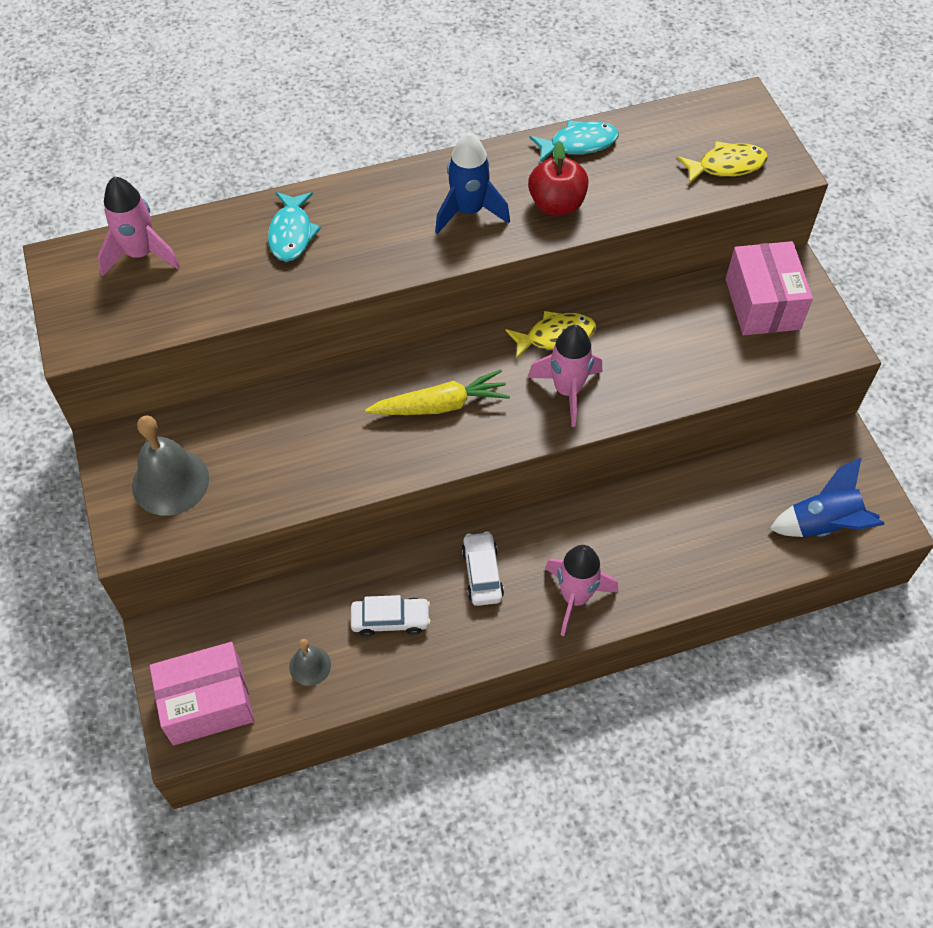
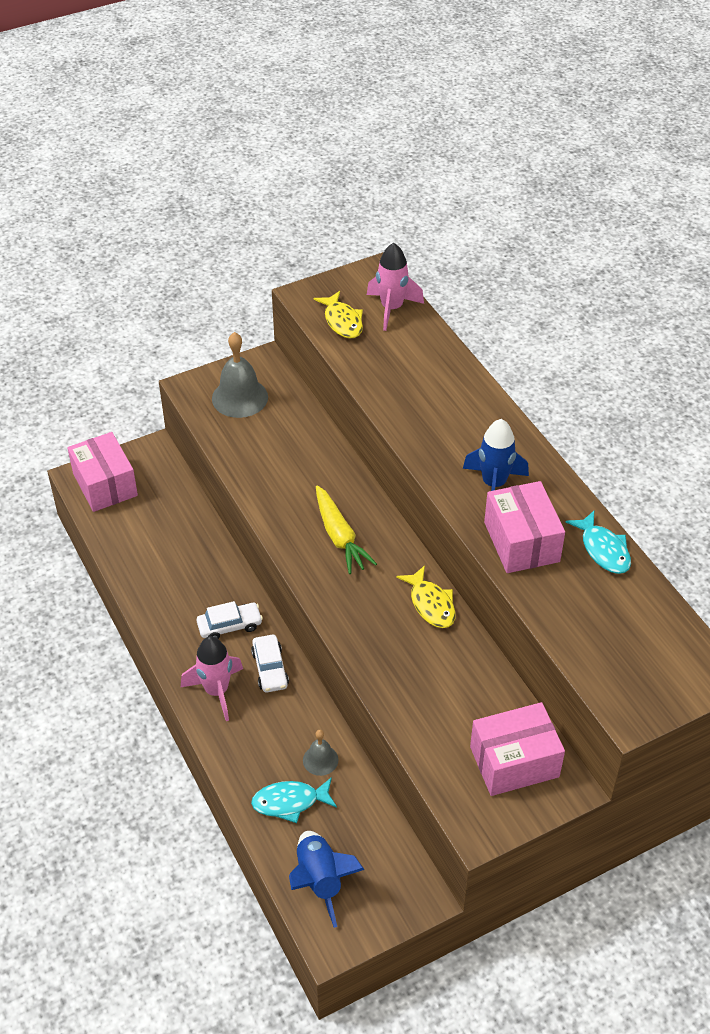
camera: 80 degrees right, 10 degrees down
(291, 234) = (436, 383): turquoise fish -> turquoise fish (290, 802)
(310, 666) = (139, 534): grey bell -> grey bell (320, 760)
(390, 620) = (181, 574): white car -> white car (270, 669)
(556, 204) = (521, 542): red apple -> pink box
(567, 391) = (373, 619): pink rocket -> none
(726, 165) = (616, 665): yellow fish -> yellow fish (342, 321)

